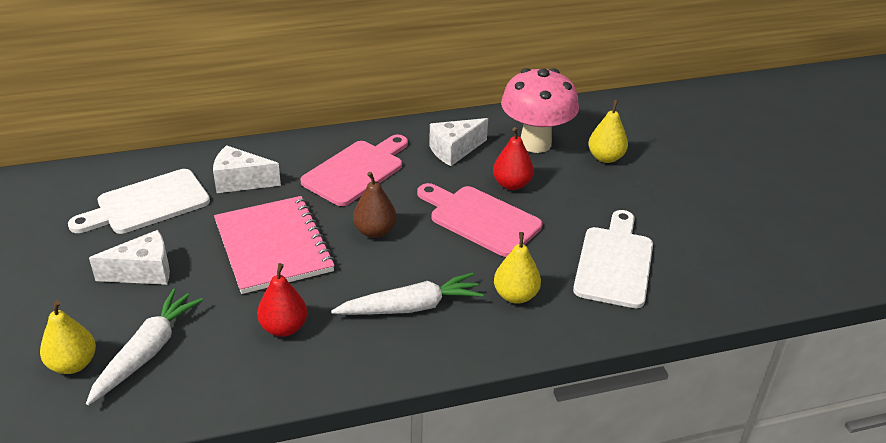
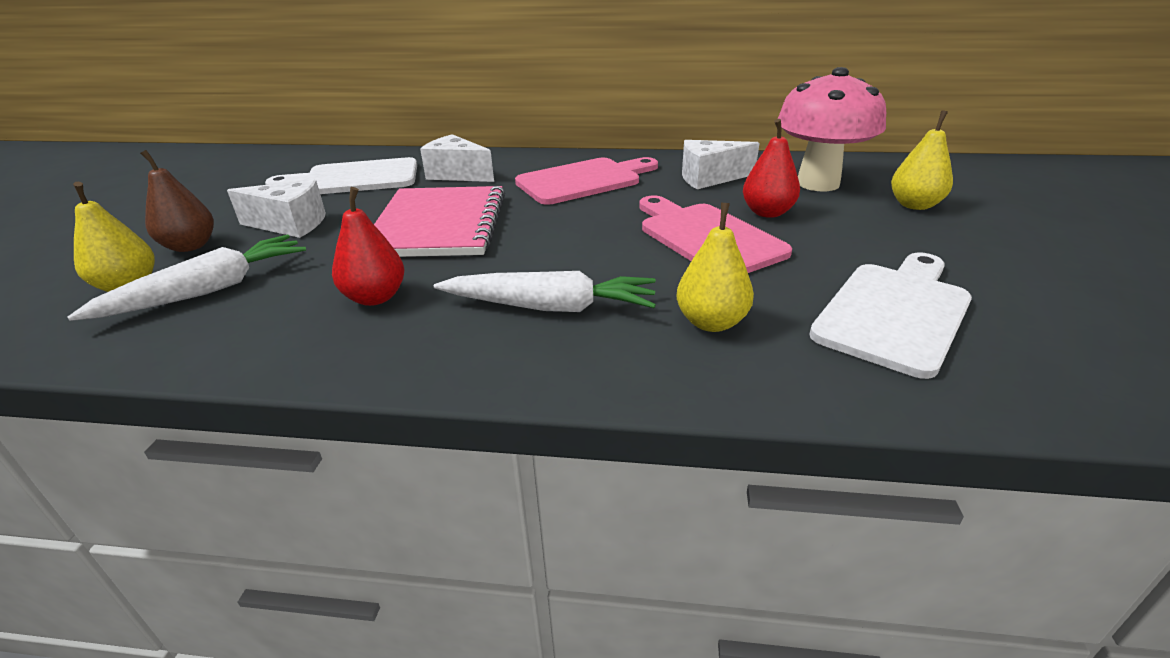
camera: 25 degrees right, 5 degrees down
(375, 231) = (564, 229): brown pear -> brown pear (190, 246)

